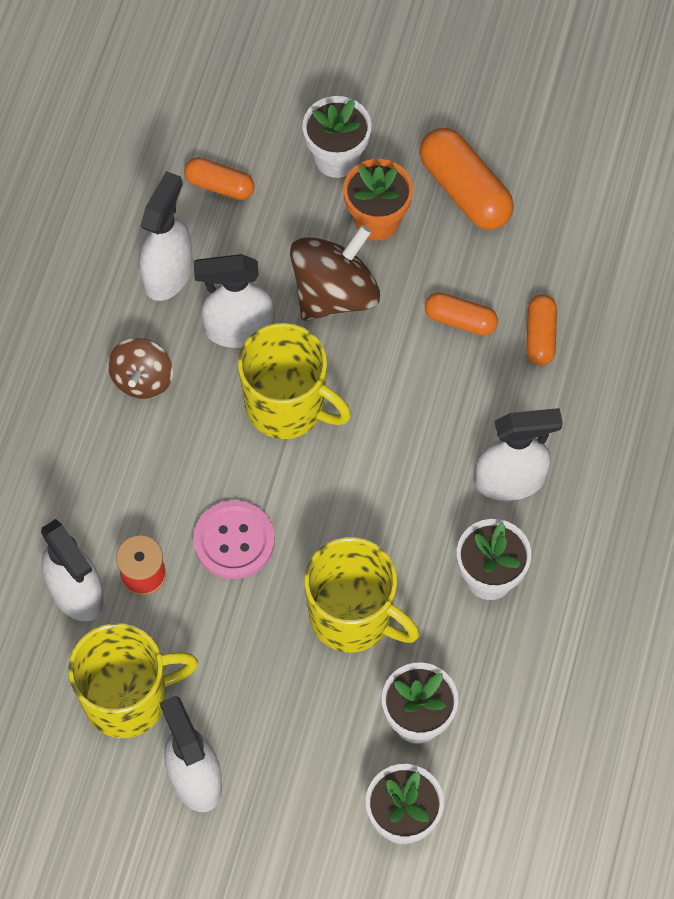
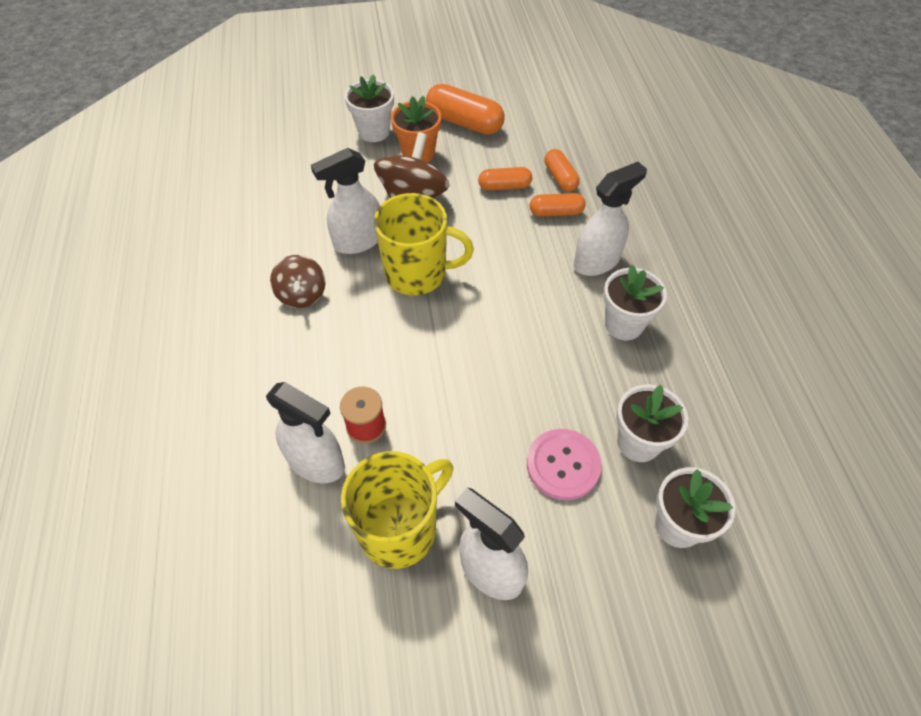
camera: 25 degrees left, 10 degrees down
(168, 273) = (290, 226): white spray bottle -> none
(219, 186) = (303, 169): orange capsule -> orange capsule (556, 212)
(234, 541) = (425, 373): pink button -> pink button (563, 465)
(353, 617) = (545, 390): yellow mug -> none

